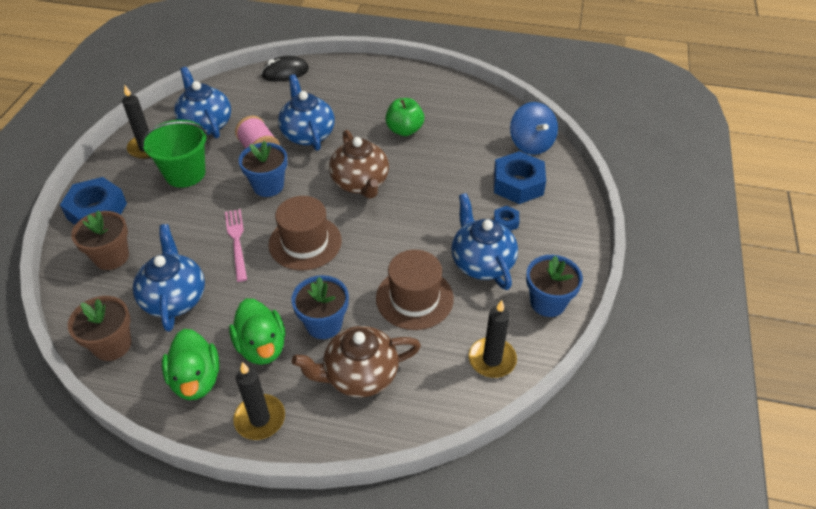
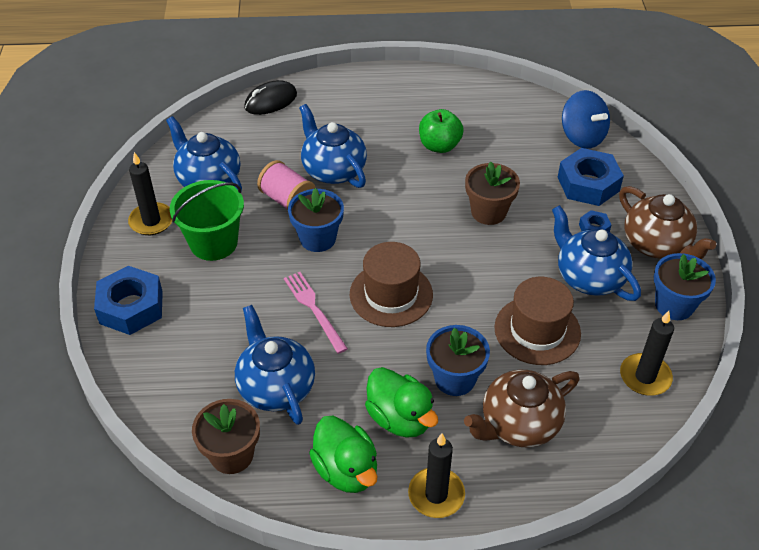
camera: 15 degrees left, 0 degrees up
(111, 257) = (177, 357): brown flower pot -> brown flower pot (488, 212)
(360, 183) = (419, 215): brown teapot -> brown teapot (657, 245)

